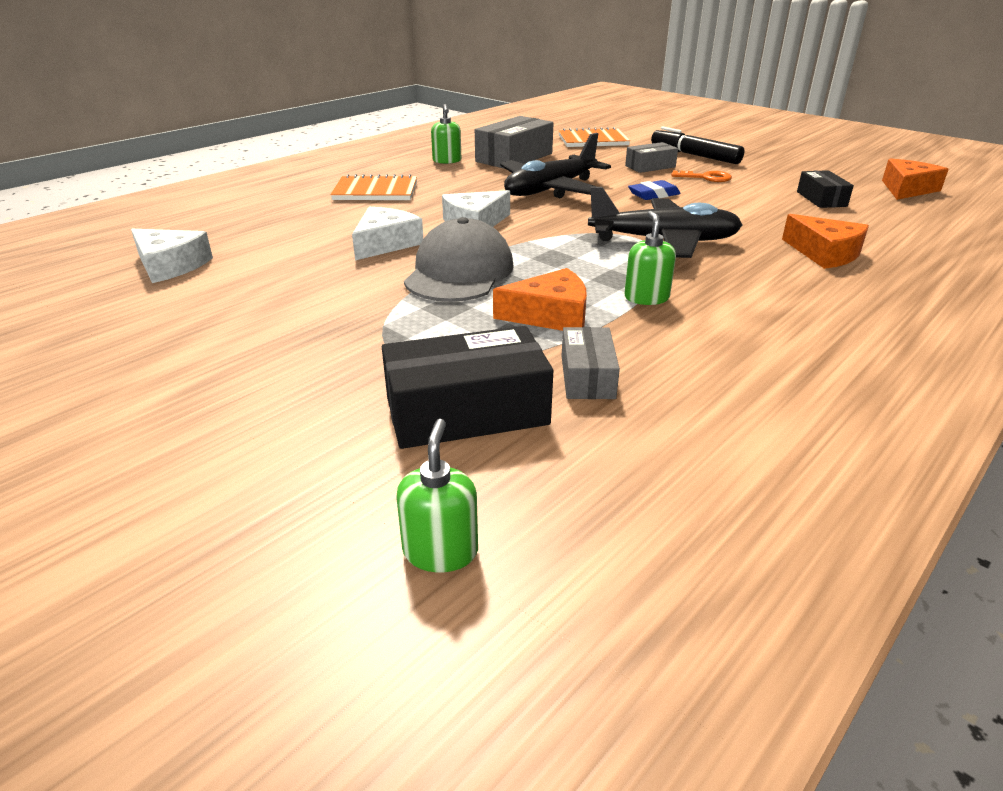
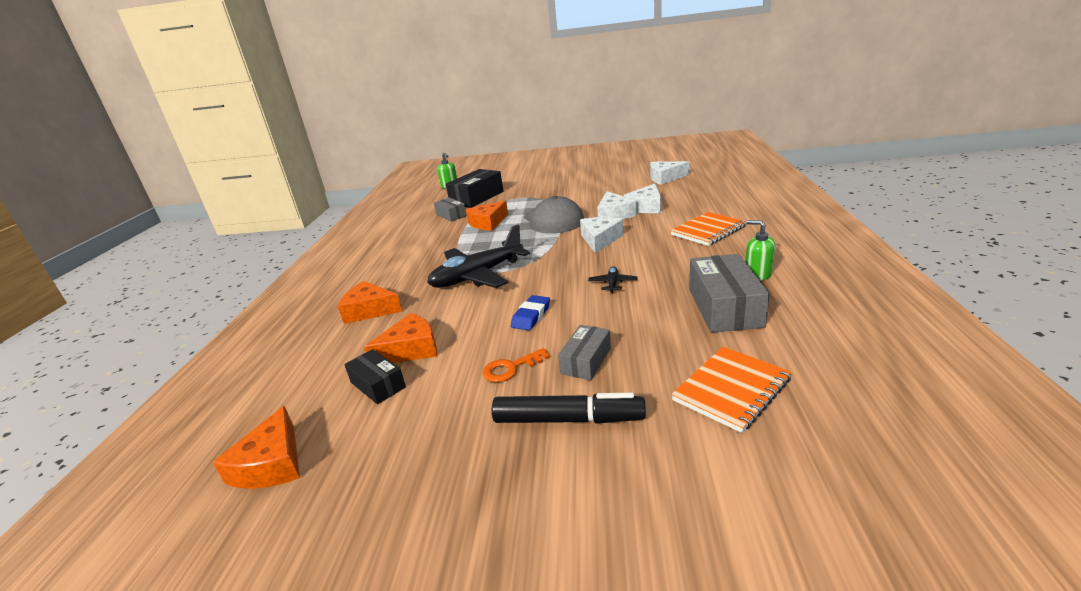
camera: 145 degrees right, 5 degrees down
(333, 236) = (646, 207): none -> white cheese
(550, 190) = (612, 283): black plane -> black plane, size x0.41
(646, 298) = (456, 244): green soap dispenser -> none
(784, 209) = (410, 349): none -> orange cheese

